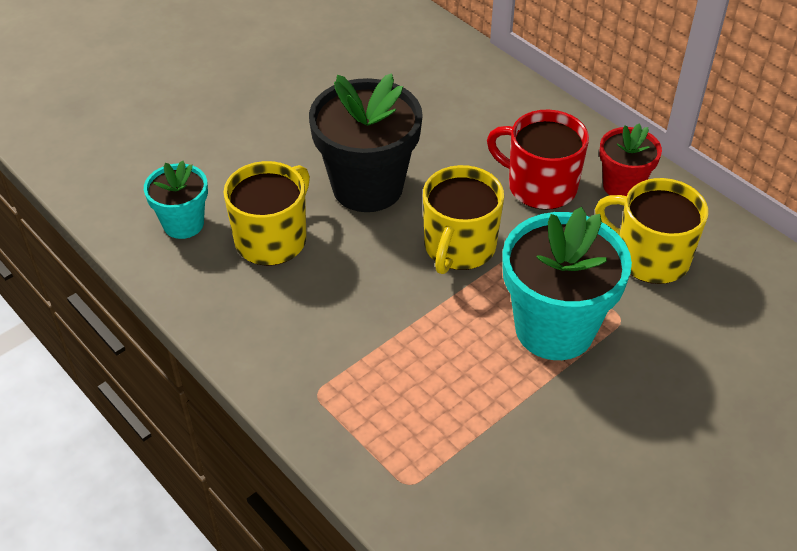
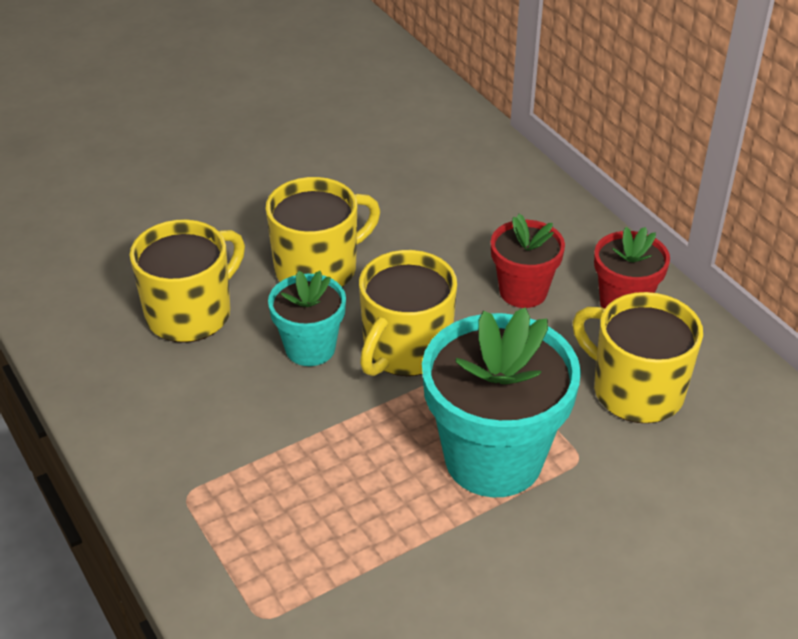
camera: 10 degrees right, 5 degrees down
(183, 224) = (96, 284): turquoise flower pot -> turquoise flower pot (310, 348)
(367, 187) = (318, 268): black flower pot -> yellow mug
(540, 186) = (523, 291): red mug -> red flower pot

